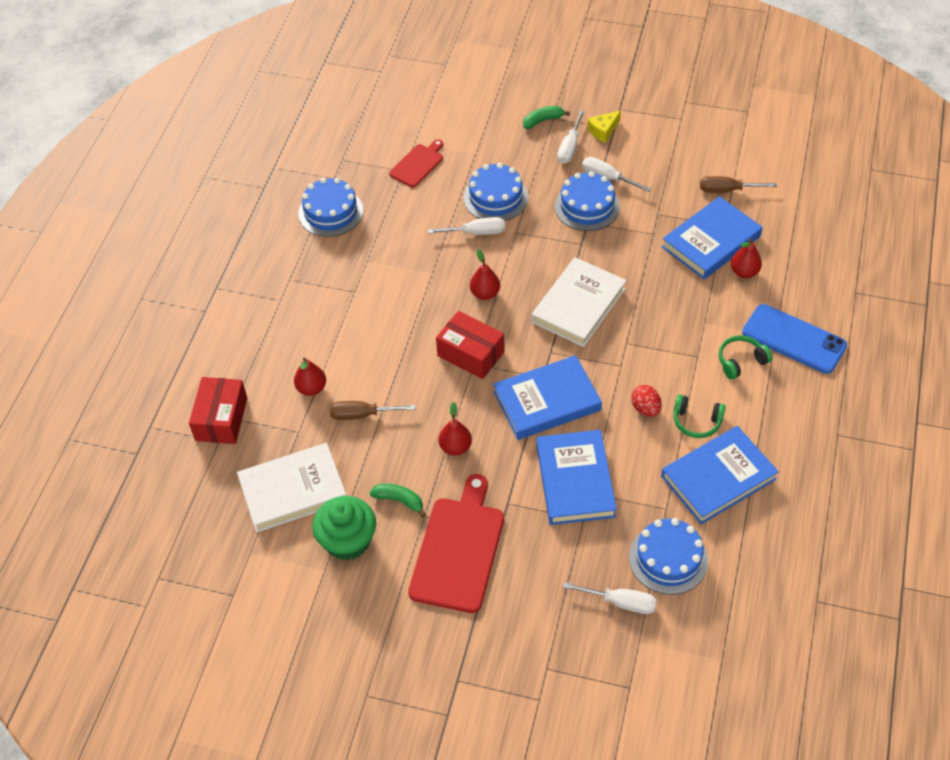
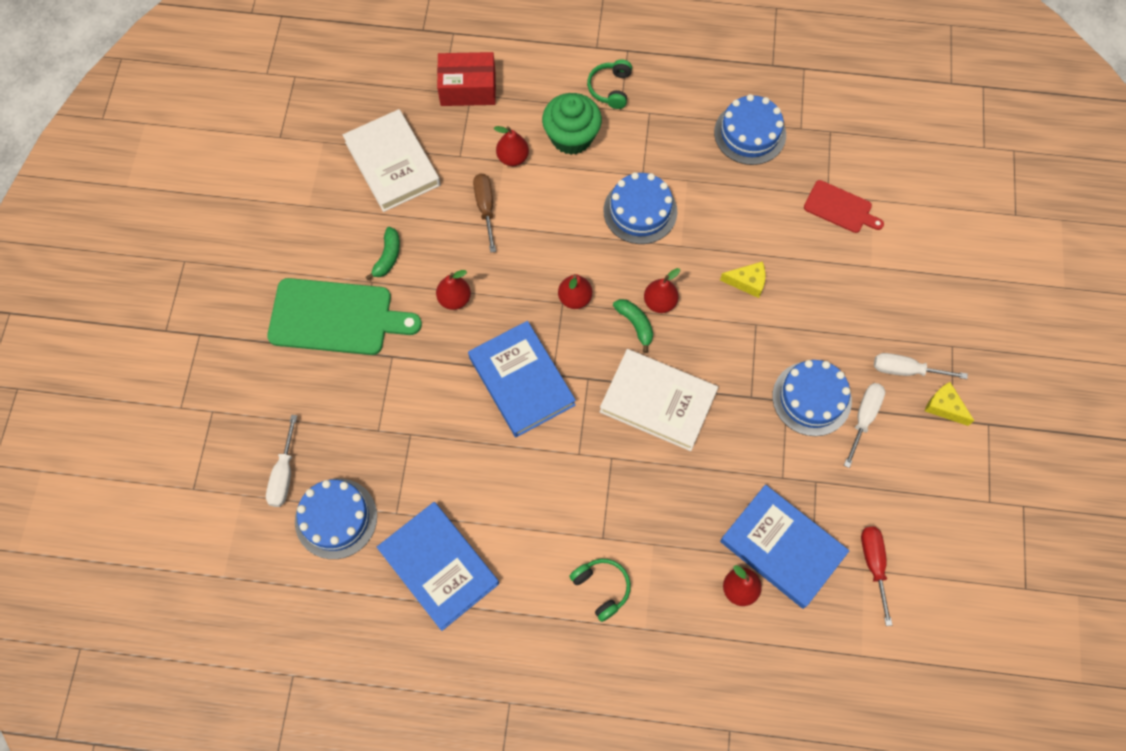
camera: 80 degrees right, 15 degrees up
(347, 541) = (340, 219): green cupcake -> green cupcake (571, 137)
(458, 549) = (336, 317): red cutting board -> green cutting board
(470, 354) = (575, 298): red box -> red pear
(476, 232) = (747, 282): white screwdriver -> yellow cheese
(495, 197) = (805, 296): blue cake -> blue cake (640, 211)
(543, 120) = (945, 335): green banana -> green banana (635, 324)
(575, 480) = (424, 418): blue book -> none
(645, 409) = (522, 484): red egg -> none
(696, 421) = (511, 540): green headphones -> green headphones (610, 88)
(727, 190) = (873, 565): brown screwdriver -> red screwdriver
(794, 339) = (643, 651): blue phone -> none

